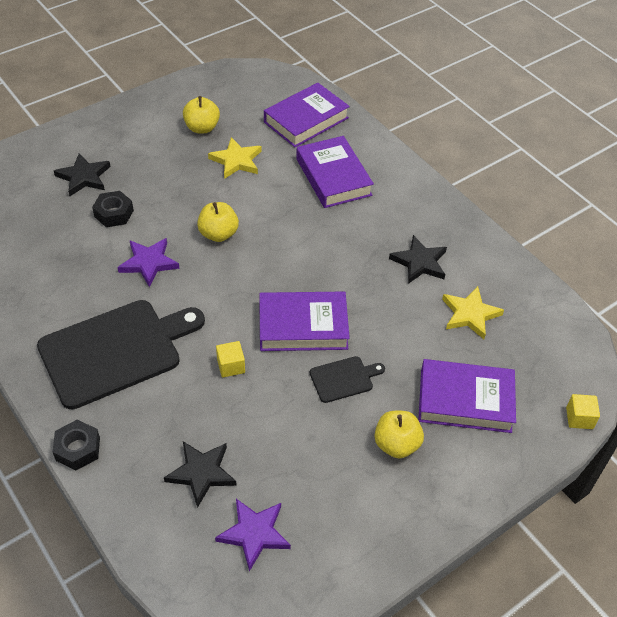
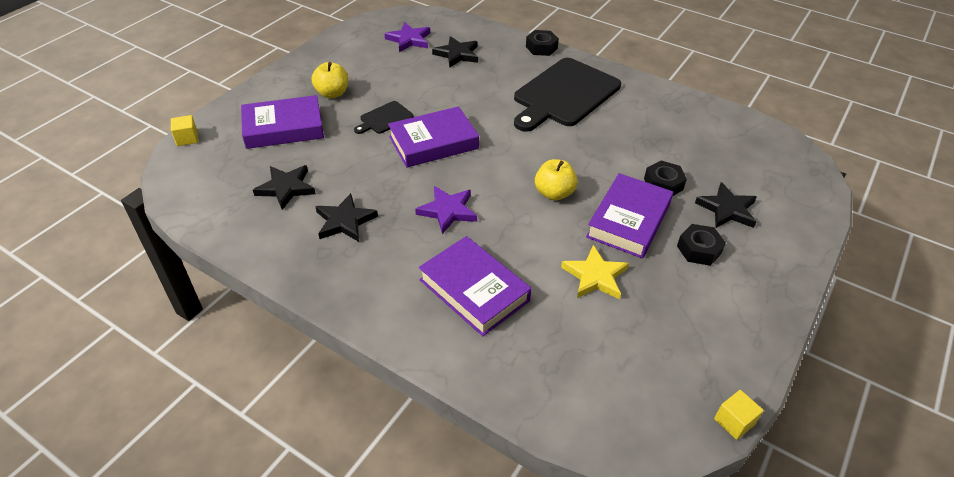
camera: 160 degrees right, 5 degrees down
(140, 155) = (699, 249): none -> black nut
(148, 263) = (594, 153): purple star -> purple star (448, 211)
(202, 128) = (668, 308): yellow apple -> none
(231, 366) = (475, 106): yellow cube -> yellow cube (734, 422)
(306, 120) = (551, 366): purple book -> purple book (628, 220)
(470, 314) = (286, 188): yellow star -> black star

